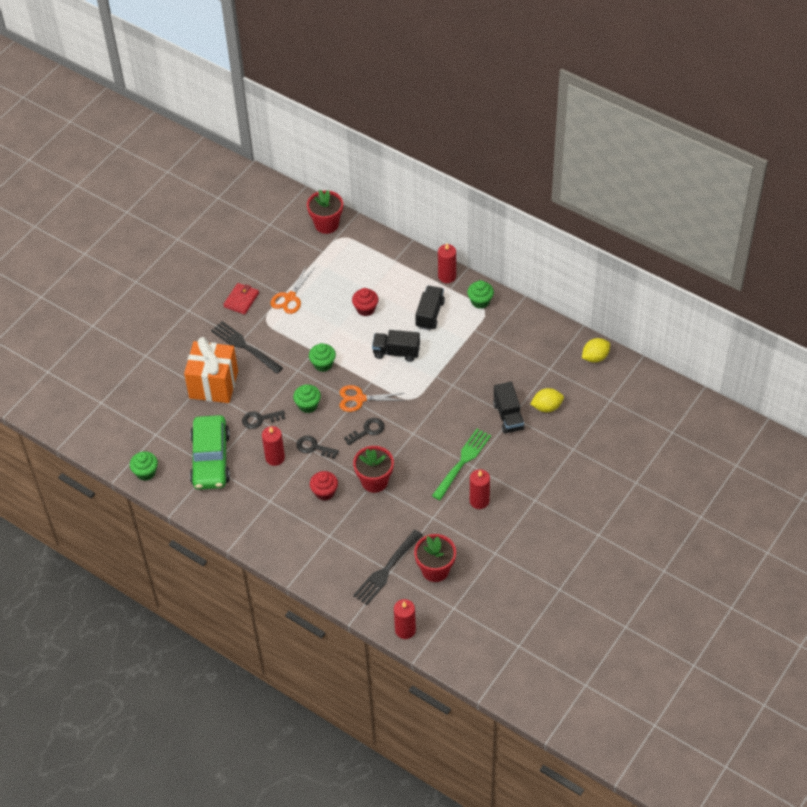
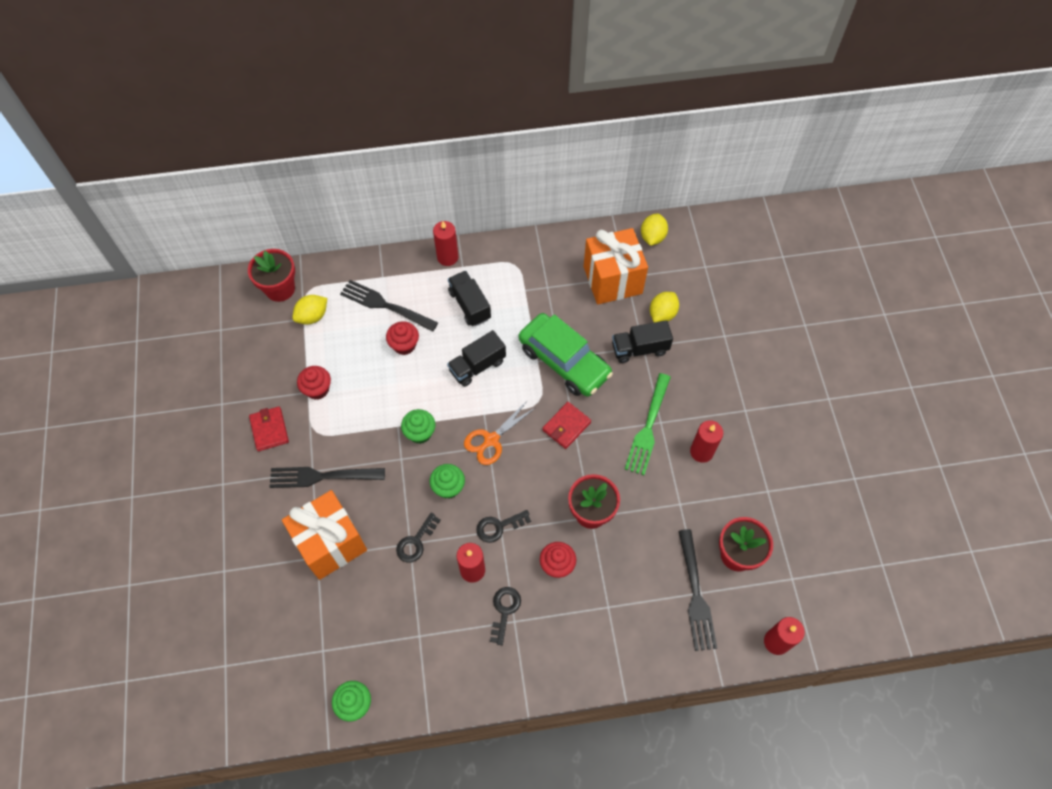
camera: 45 degrees left, 10 degrees up
(210, 459) = (409, 628): green car -> green car (564, 361)
(290, 297) = (317, 389): orange scissors -> red cupcake
(329, 254) = (312, 316): none -> yellow lemon
(367, 430) = (531, 466): black key -> black key (504, 610)
(379, 278) = (386, 305): none -> black fork
(412, 425) = (566, 426): none -> red wallet
(462, 462) = (648, 427): green fork -> green fork turned 150 degrees counterclockwise
(480, 301) = (502, 259): green cupcake -> none
(508, 416) = (639, 349): black truck -> black truck turned 135 degrees clockwise
(538, 364) = (612, 280): none -> orange gift

